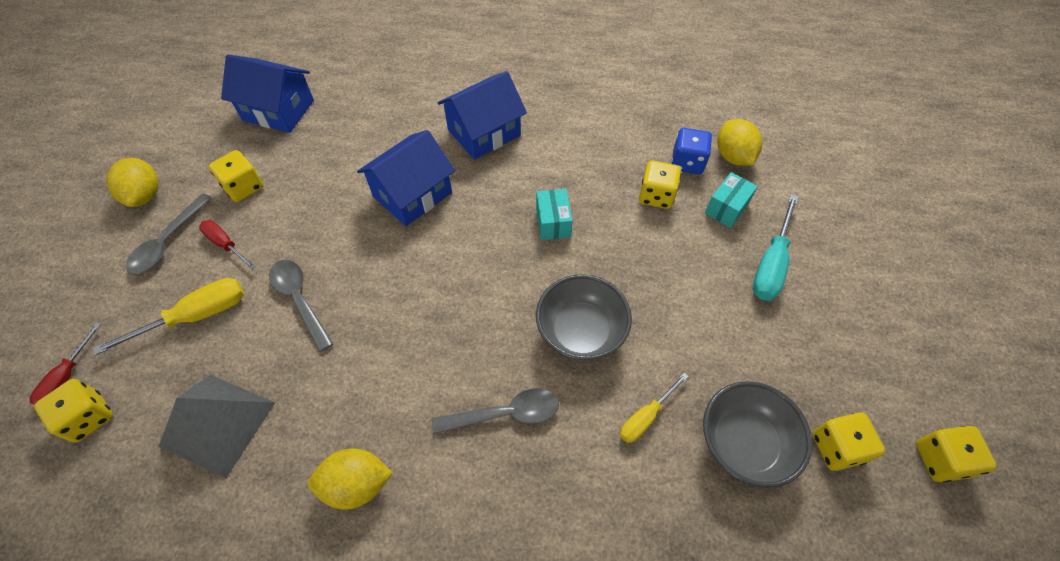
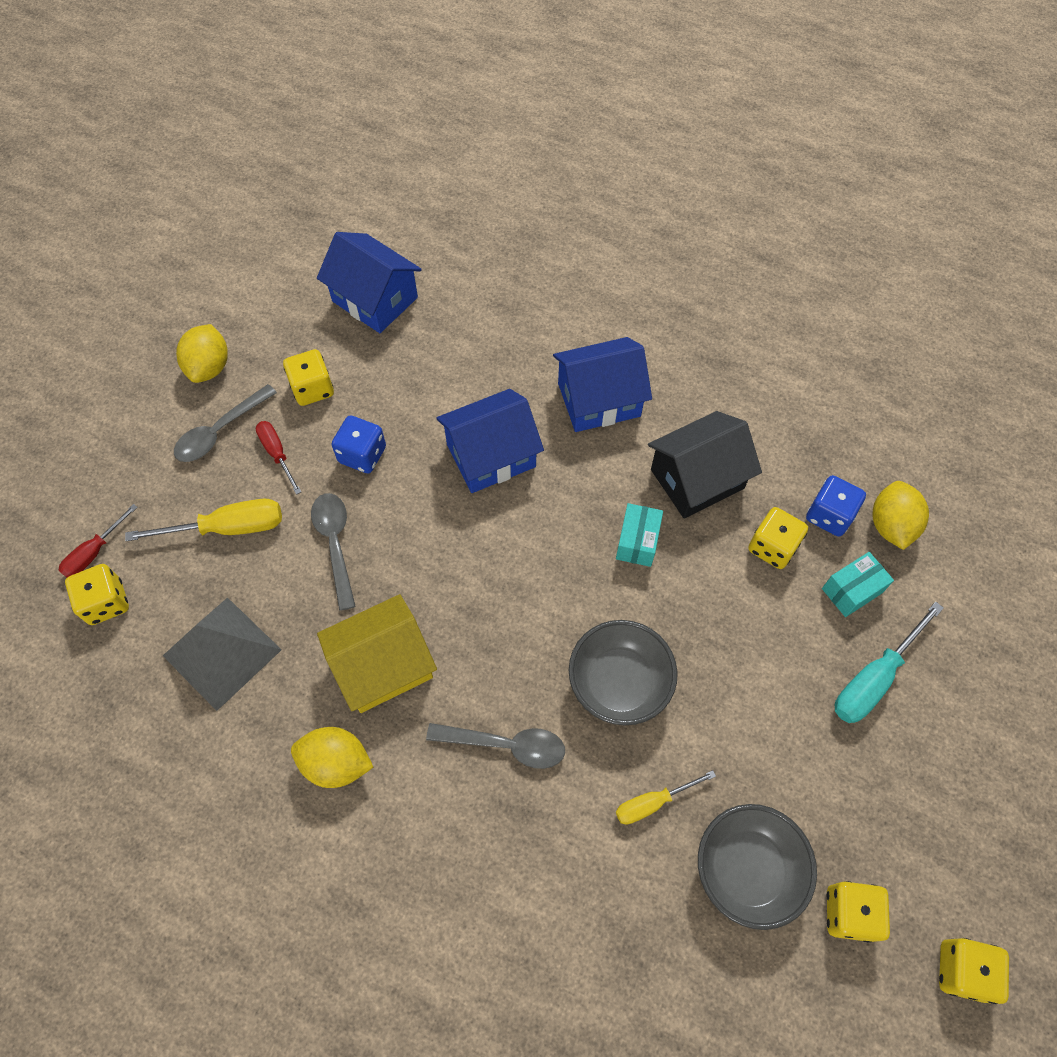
camera: 20 degrees right, 5 degrees up
(303, 224) = (362, 455): none -> blue dice
(374, 385) = (383, 665): none -> yellow house
(580, 166) = (697, 479): none -> black house

